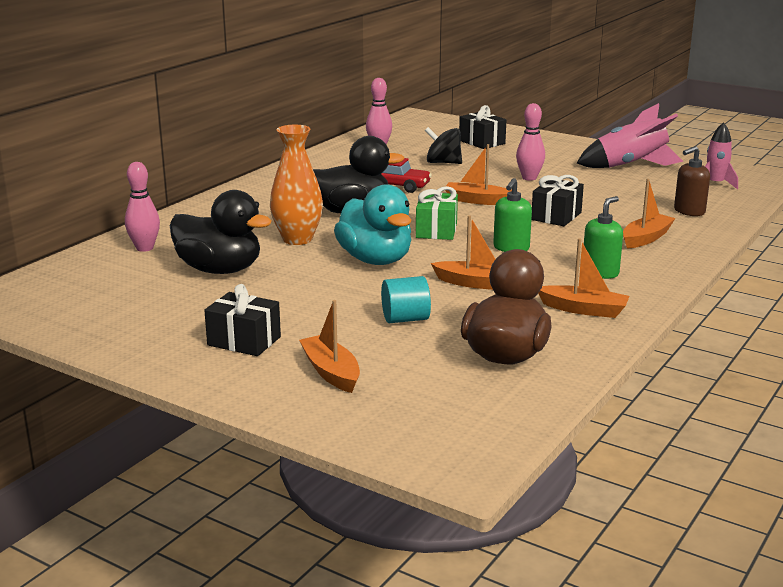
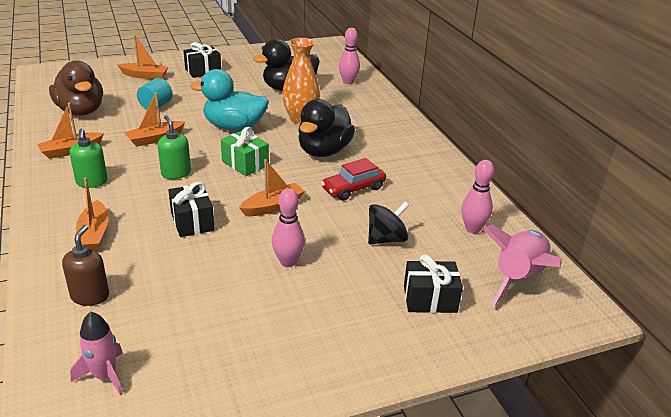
camera: 125 degrees right, 10 degrees up
(630, 166) = (234, 354): pink rocket -> pink rocket (518, 278)

